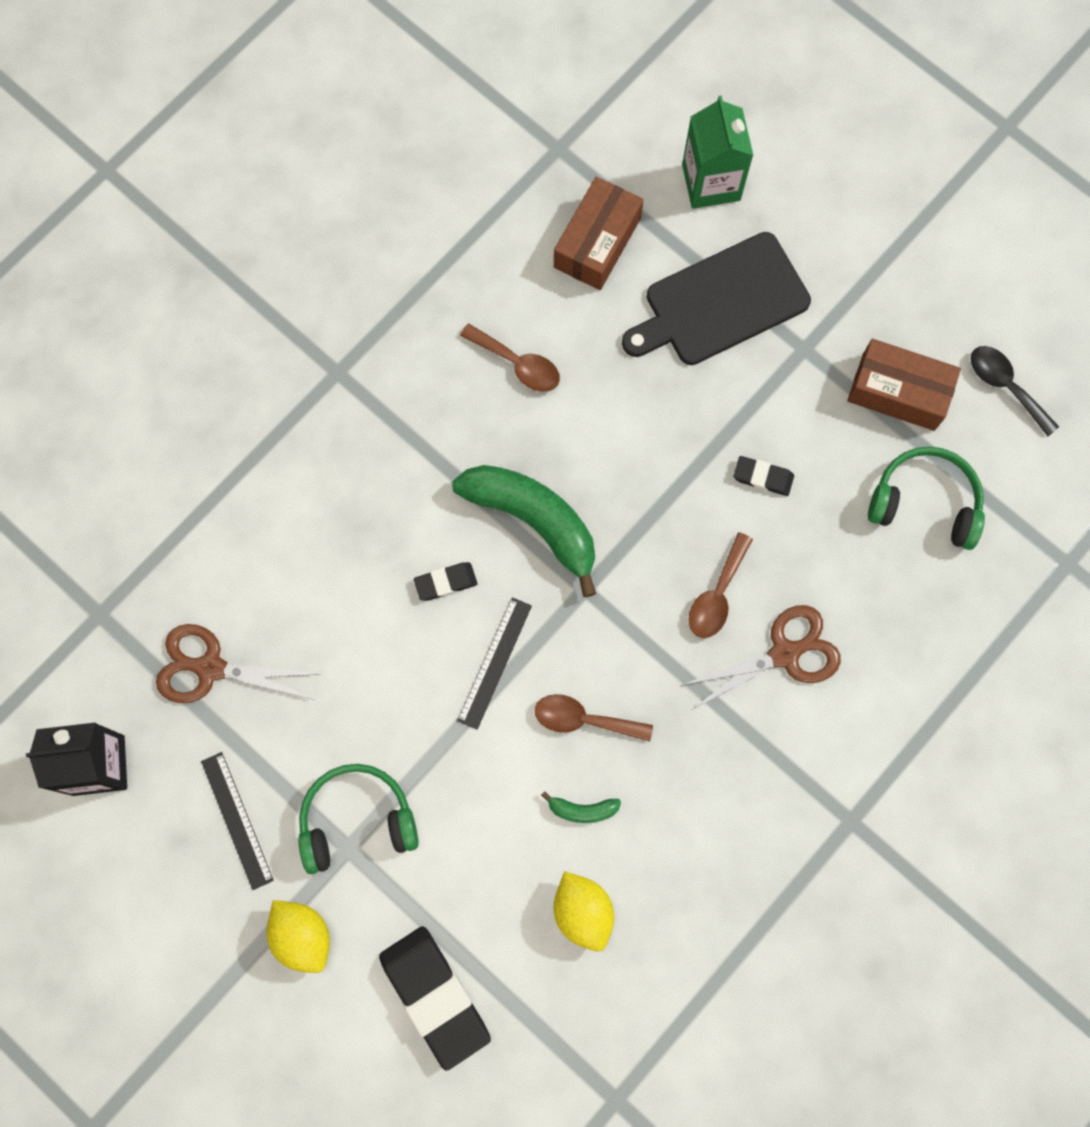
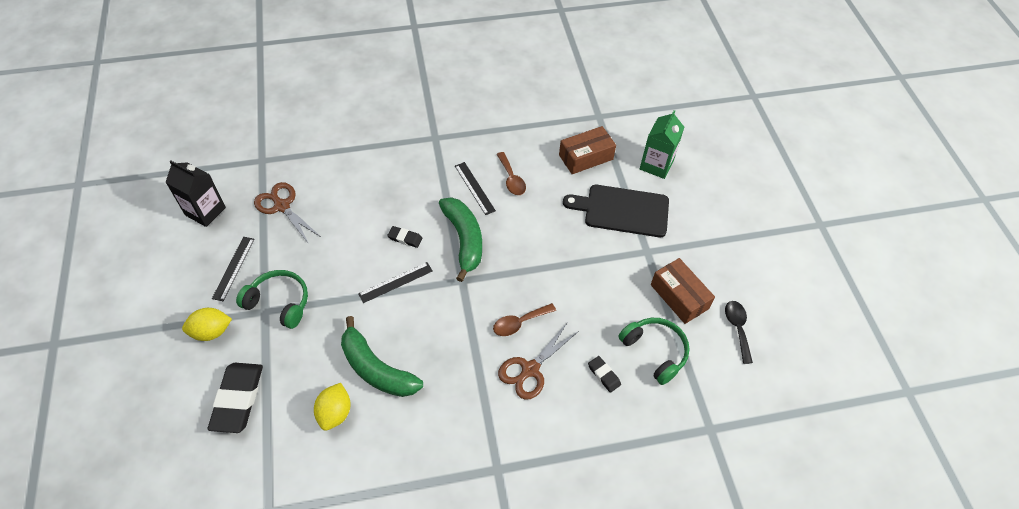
camera: 35 degrees right, 20 degrees down
(302, 936) = (211, 331): yellow lemon -> yellow lemon turned 75 degrees clockwise
(476, 420) = (475, 188): none -> black ruler
(582, 810) = (376, 369): green banana -> green banana, size x2.37
(583, 719) = (412, 332): brown spoon -> none
(763, 477) = (583, 289): black eraser -> black eraser (604, 375)
(785, 653) = (530, 370): brown scissors -> brown scissors turned 120 degrees clockwise

